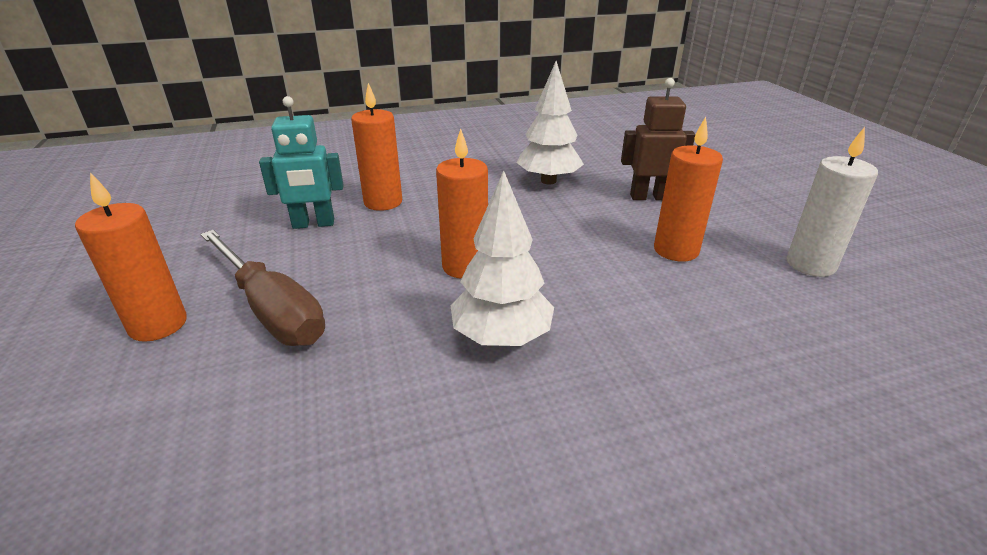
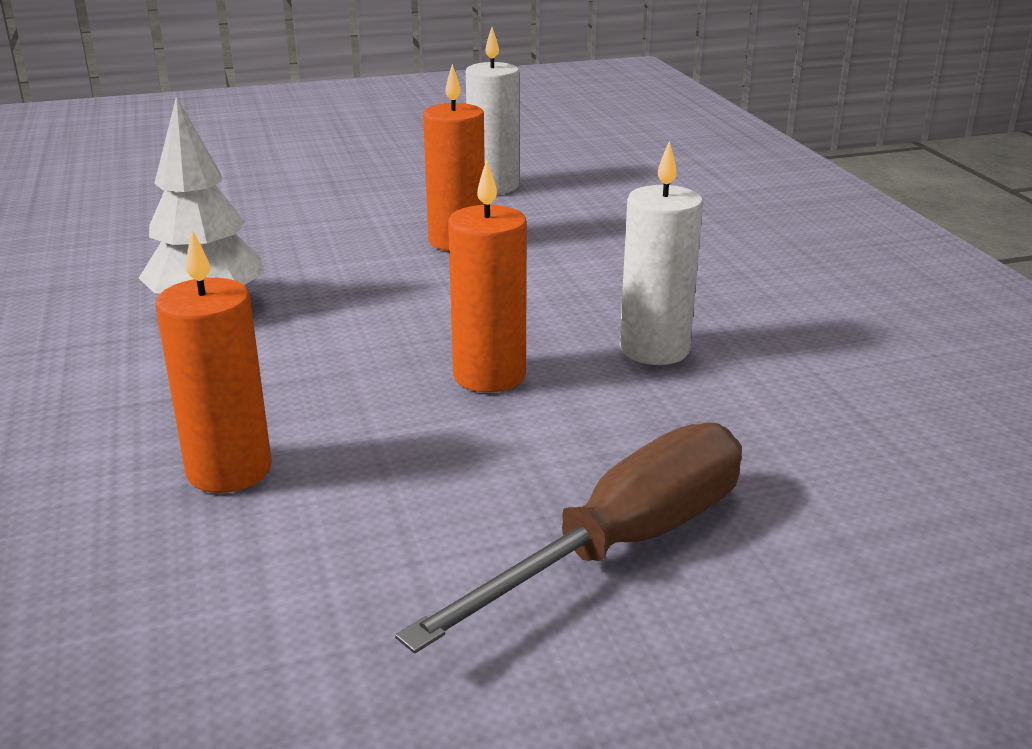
camera: 90 degrees left, 5 degrees down
(158, 325) = (690, 678): orange candle -> none
(313, 224) = (307, 550): turquoise robot -> none
(501, 338) = (654, 349): white tree -> white candle
(649, 197) = (303, 240): brown robot -> none

